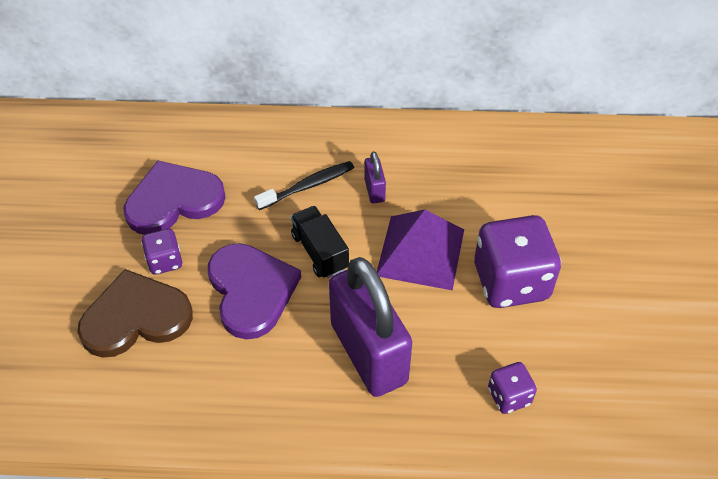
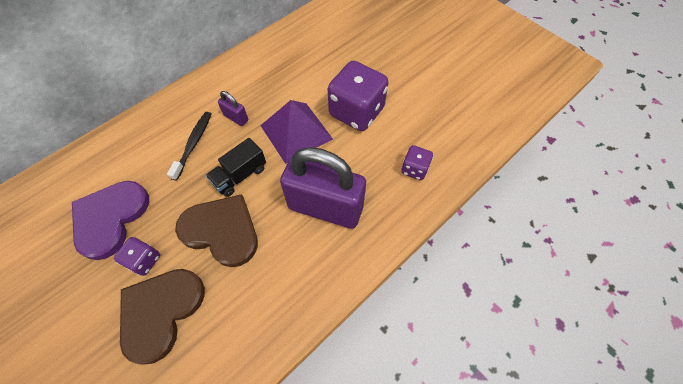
camera: 45 degrees left, 10 degrees up
(251, 291) = (221, 231): purple heart -> brown heart
(320, 252) = (240, 175): black truck -> black truck turned 60 degrees counterclockwise

